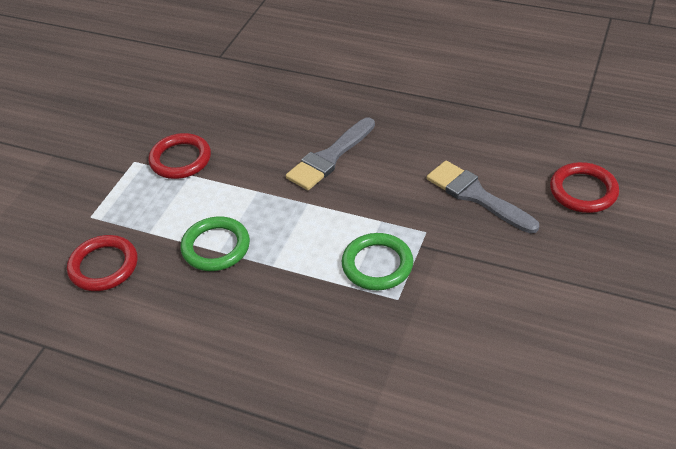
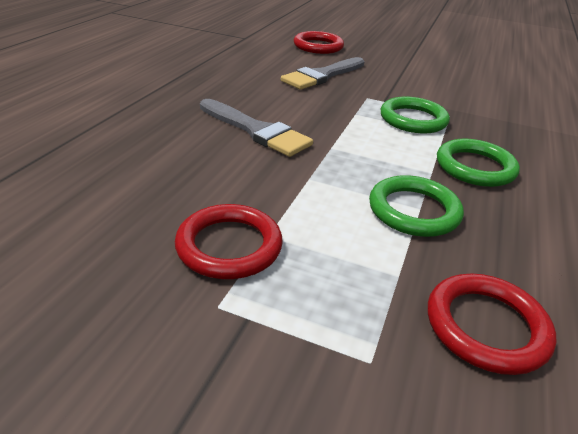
camera: 95 degrees left, 10 degrees down
(283, 298) = (475, 167): none -> green ring

